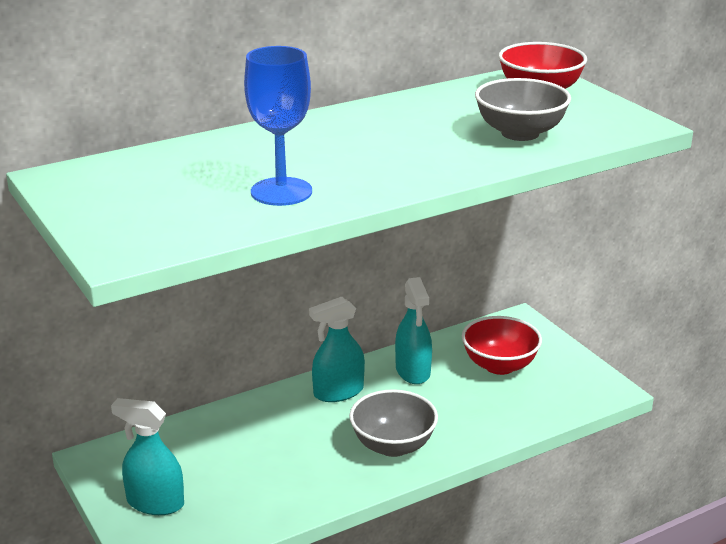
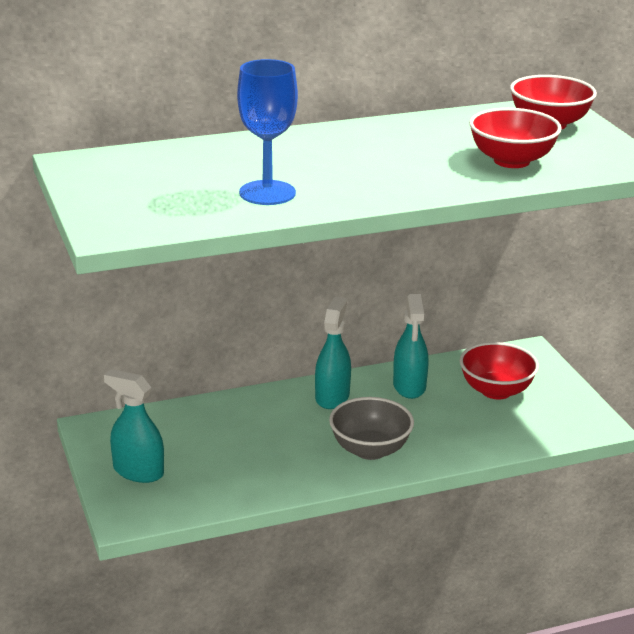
camera: 10 degrees right, 0 degrees up
(338, 392) = (332, 397): turquoise spray bottle -> turquoise spray bottle turned 120 degrees clockwise
(520, 133) = (511, 161): grey bowl -> red bowl

